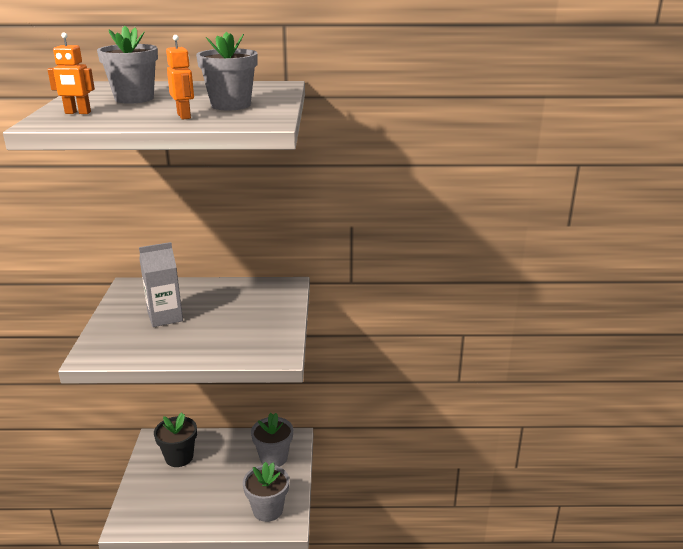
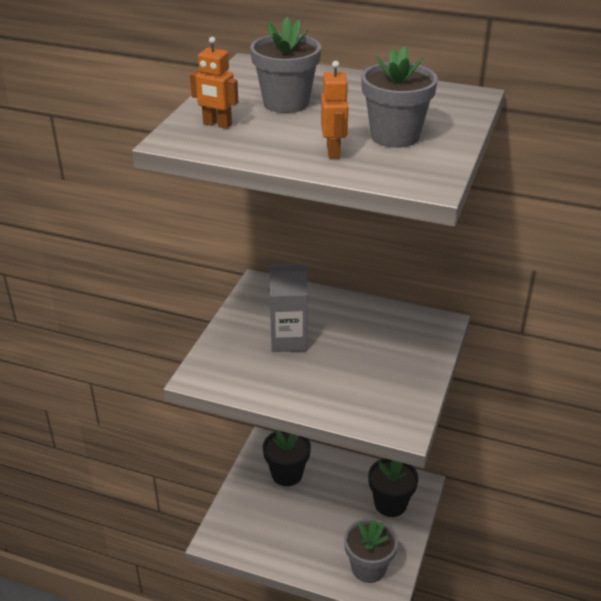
camera: 20 degrees right, 10 degrees up
(273, 458) = (390, 504): grey flower pot -> black flower pot

